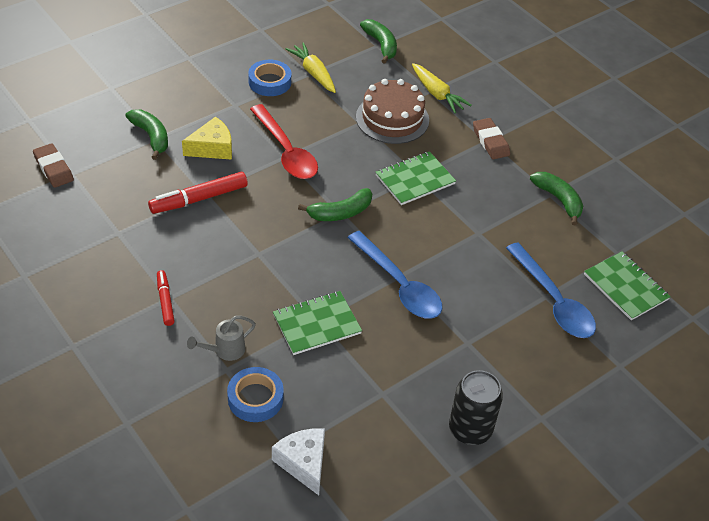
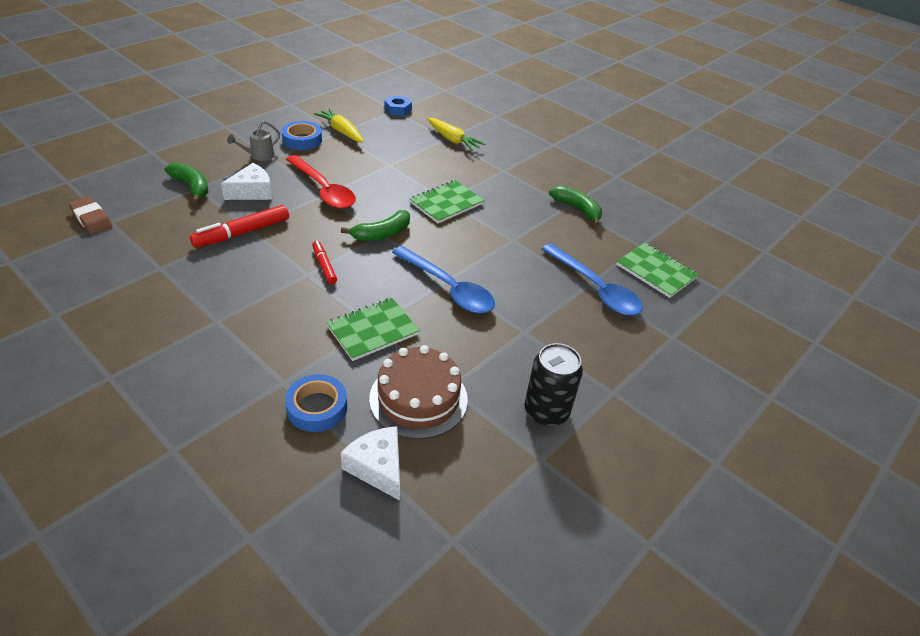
camera: 10 degrees left, 5 degrees down
(165, 301) = (212, 324): red marker -> red marker (324, 266)
(212, 148) = (252, 192): yellow cheese -> white cheese
(225, 350) = (279, 364): grey watering can -> grey watering can (259, 156)
(381, 45) = (398, 109): green banana -> blue nut
(392, 118) = (417, 159): brown cake -> brown cake (418, 398)
(490, 141) = (507, 171): brown eraser -> none

